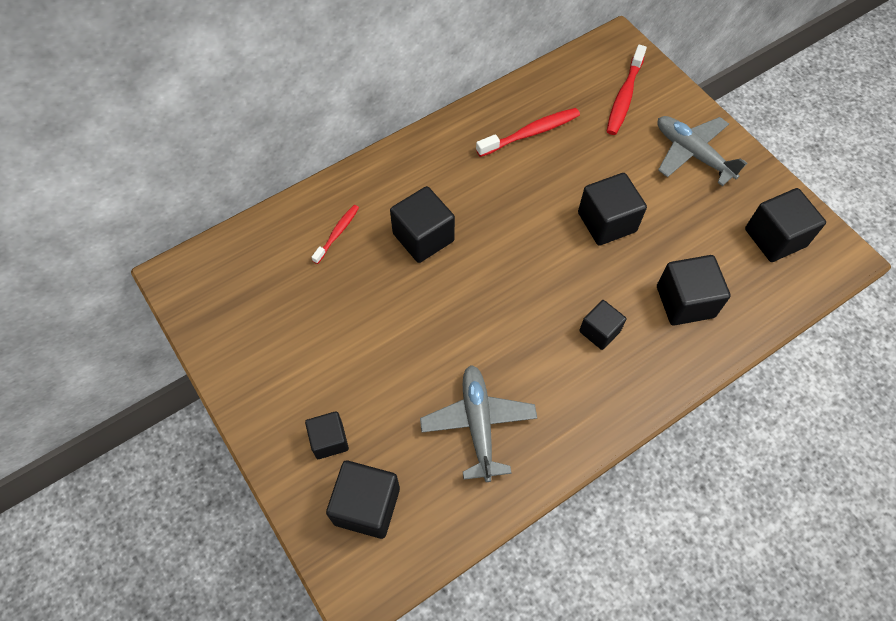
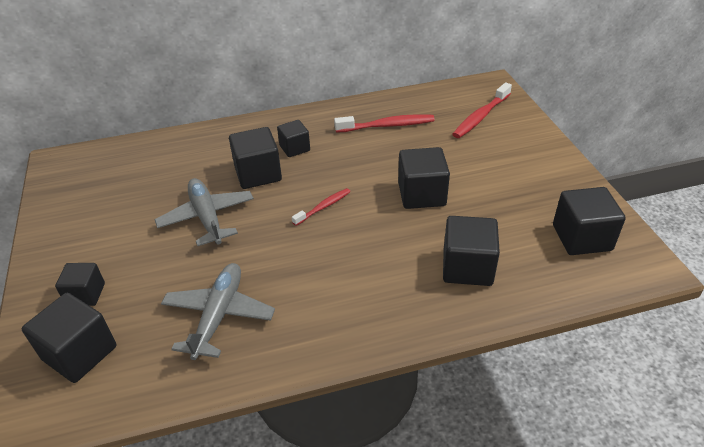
camera: 20 degrees right, 20 degrees down
(337, 233) = (193, 158): red toothbrush -> red toothbrush (323, 207)
(599, 331) = (372, 271): black cube -> black cube (294, 148)
(692, 154) = (525, 163): grey plane -> grey plane (207, 218)

